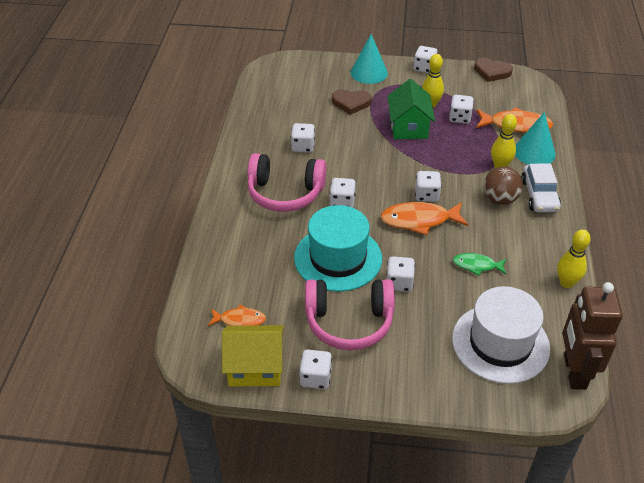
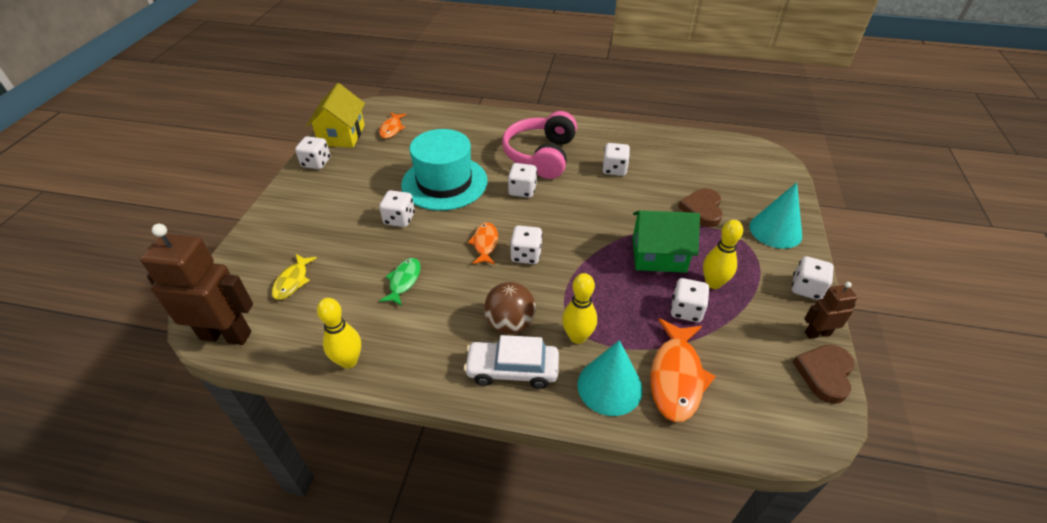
camera: 95 degrees right, 0 degrees up
(349, 322) = (365, 184): pink headphones -> none
(419, 220) = (485, 244): orange fish -> orange fish, size x0.59
(462, 70) = (817, 333): none -> brown robot
(500, 343) = (292, 281): white hat -> yellow fish

